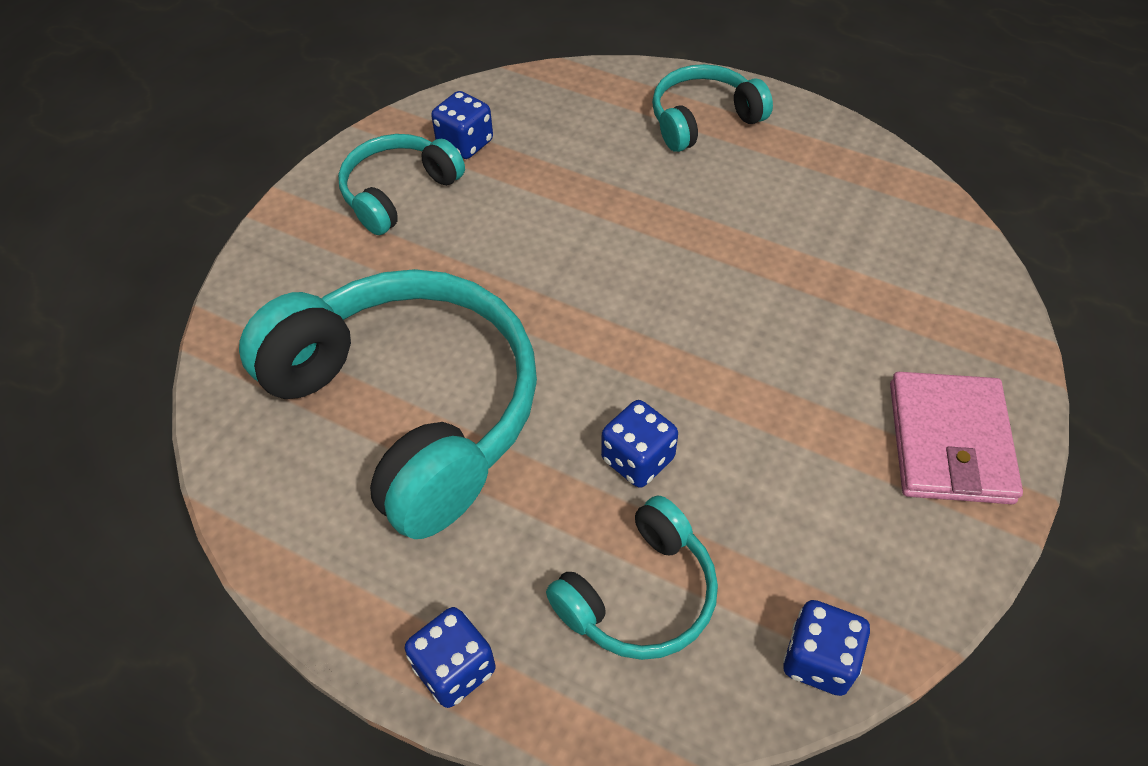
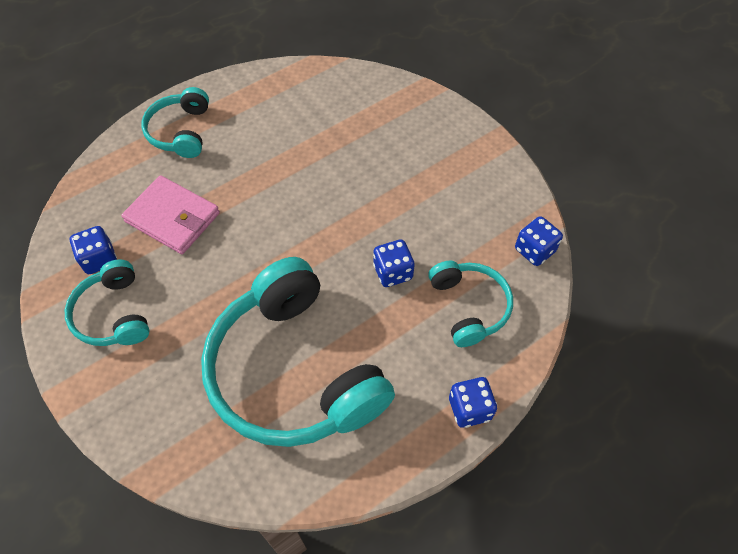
camera: 65 degrees left, 5 degrees up
(410, 409) = (294, 371): turquoise headphones -> turquoise headphones turned 105 degrees counterclockwise
(949, 442) = (454, 144): pink wallet -> pink wallet (172, 217)

